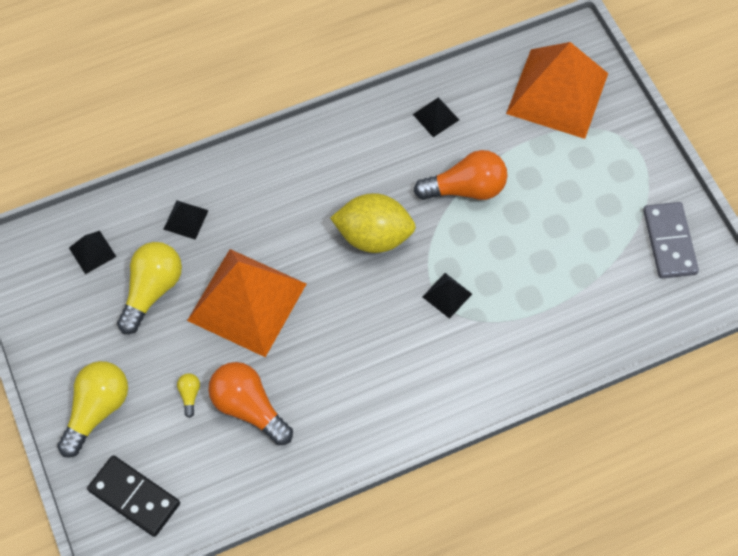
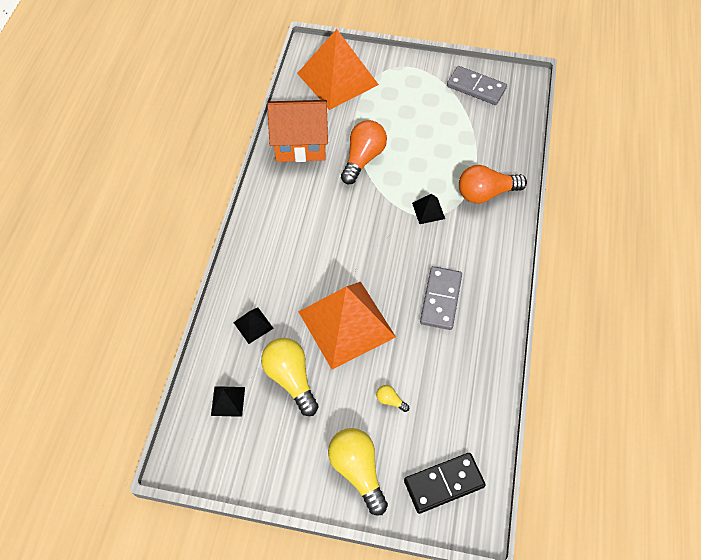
camera: 55 degrees left, 5 degrees down
(249, 407) = (426, 368): orange light bulb -> orange light bulb (486, 193)
(341, 374) = (441, 299): none -> grey domino
(373, 236) = (356, 224): yellow lemon -> none
(436, 117) = (300, 144): black pyramid -> orange house

